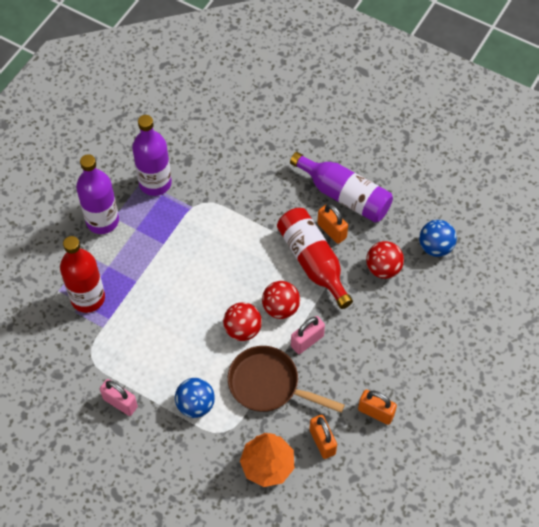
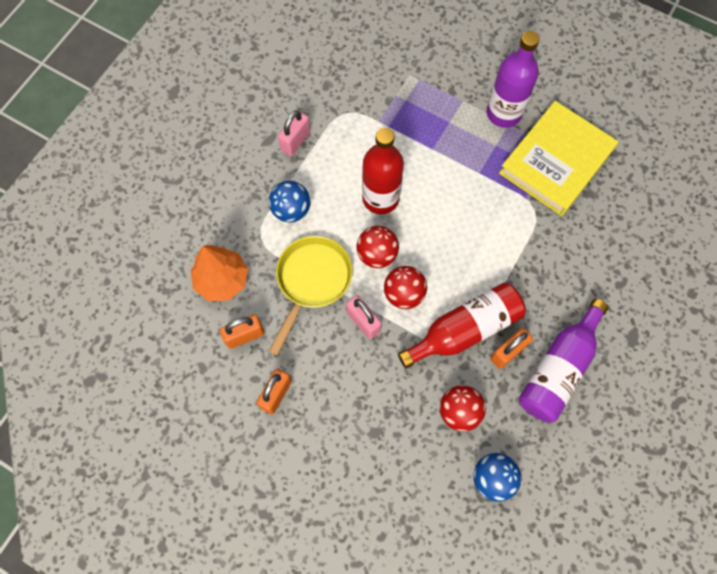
camera: 90 degrees right, 10 degrees up
(88, 298) = (411, 106): red bottle -> red bottle (380, 198)
(155, 183) = (556, 161): purple bottle -> yellow book
(269, 385) = (312, 281): brown pan -> yellow pan

